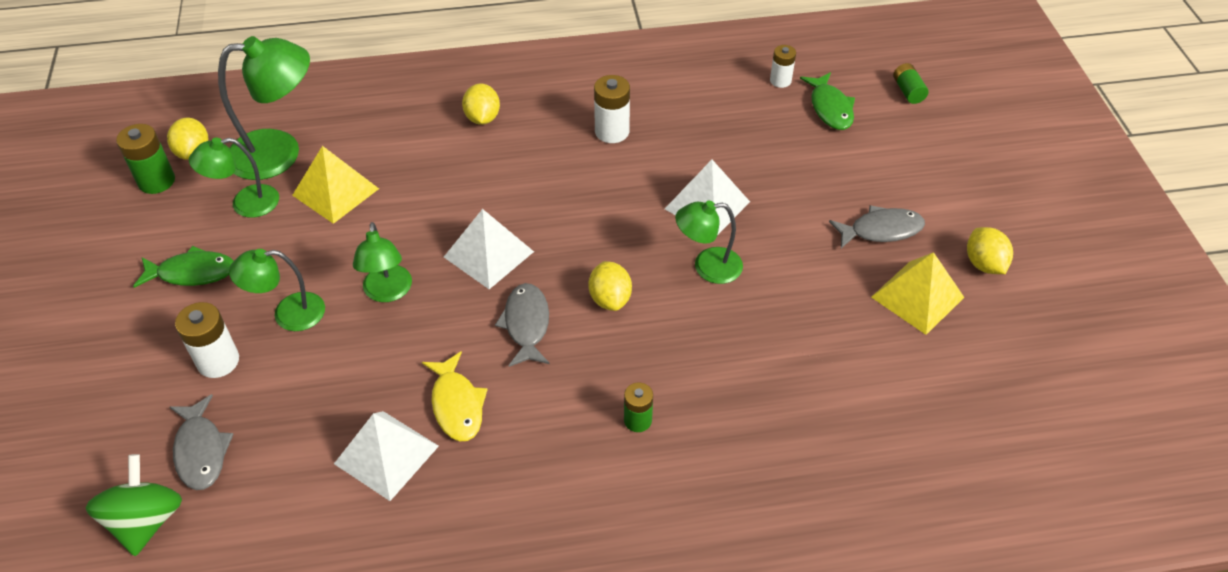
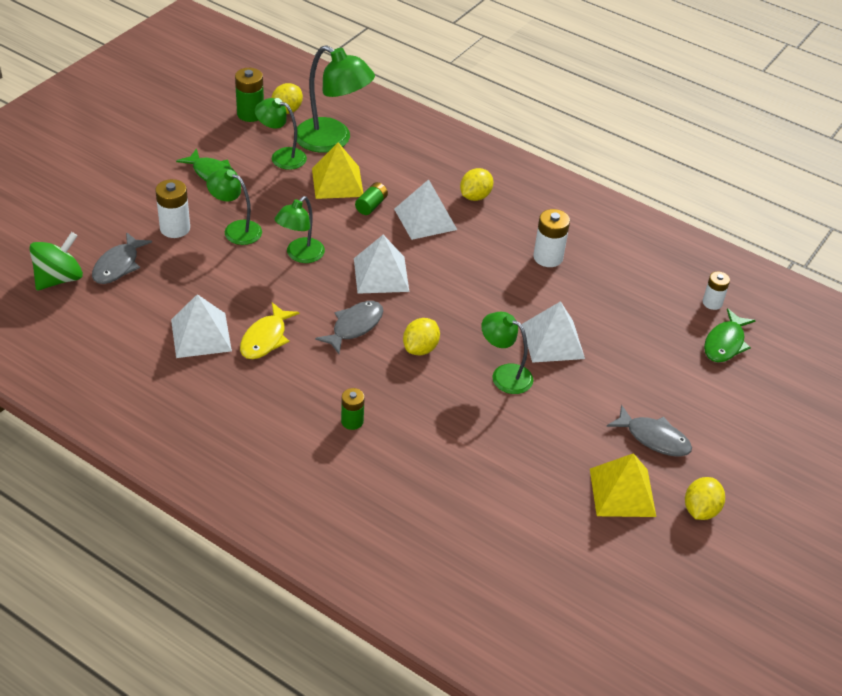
camera: 40 degrees right, 5 degrees down
(464, 170) = (425, 219): none -> white pyramid
(908, 91) = (804, 372): green battery -> green battery (371, 205)

